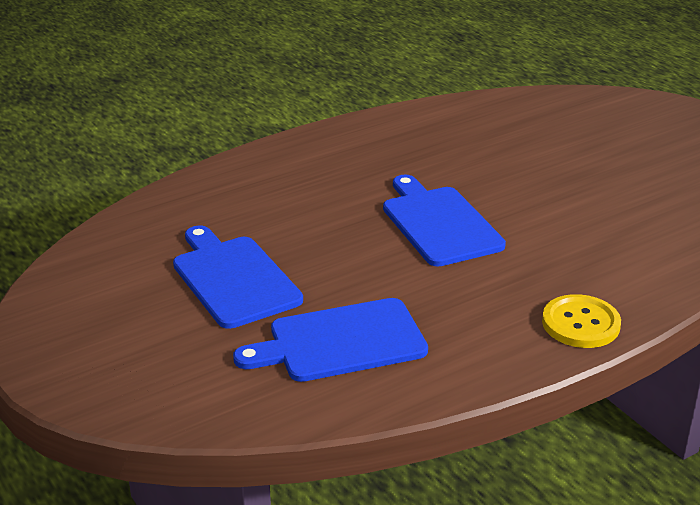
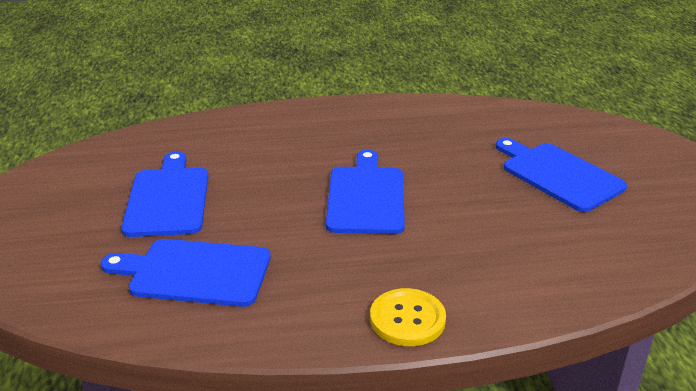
camera: 25 degrees right, 0 degrees up
(599, 157) = (558, 175): none -> blue cutting board

